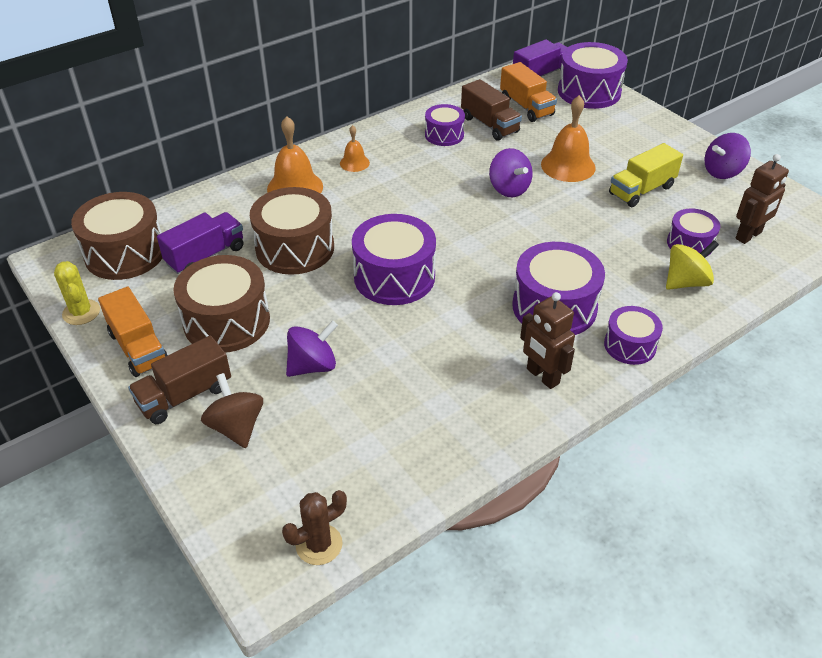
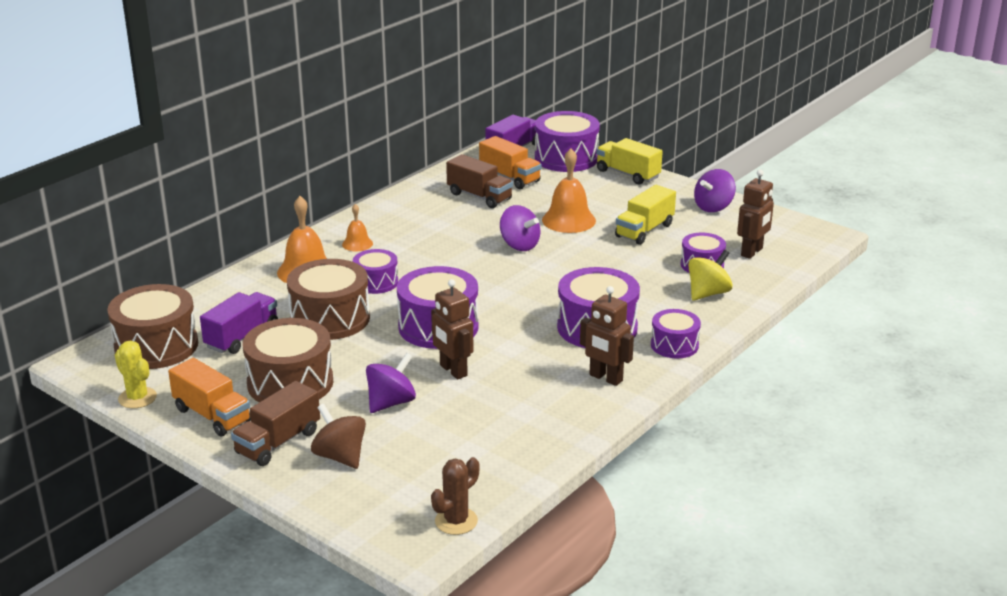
camera: 15 degrees left, 15 degrees down
(388, 336) = (453, 371): none -> brown robot
(444, 135) = (437, 210): purple drum -> purple drum (376, 282)
(645, 119) = (627, 174): none -> yellow truck

